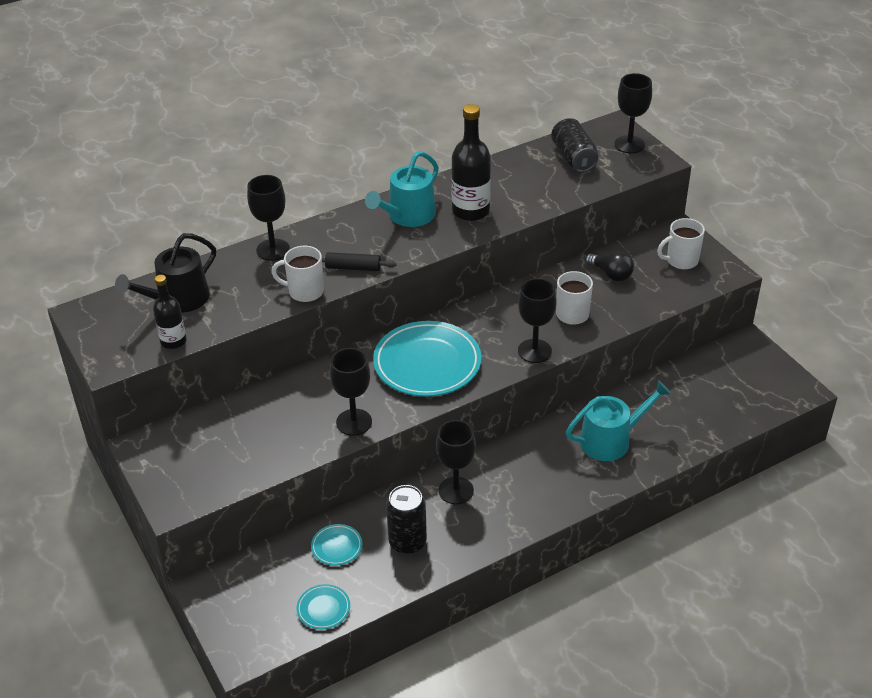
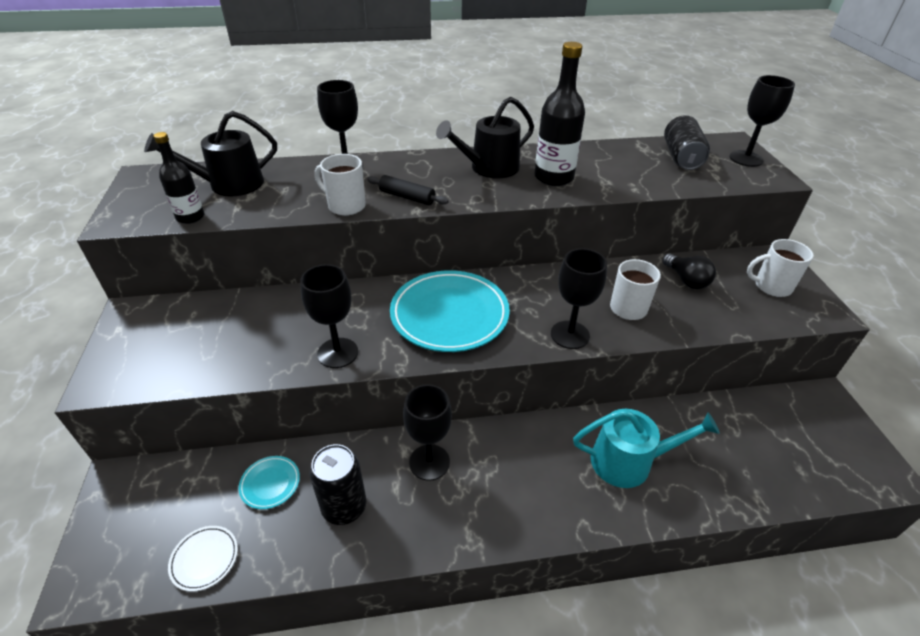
camera: 20 degrees right, 0 degrees up
(323, 608) = (204, 559): turquoise plate -> white plate
(408, 216) = (489, 168): turquoise watering can -> black watering can

